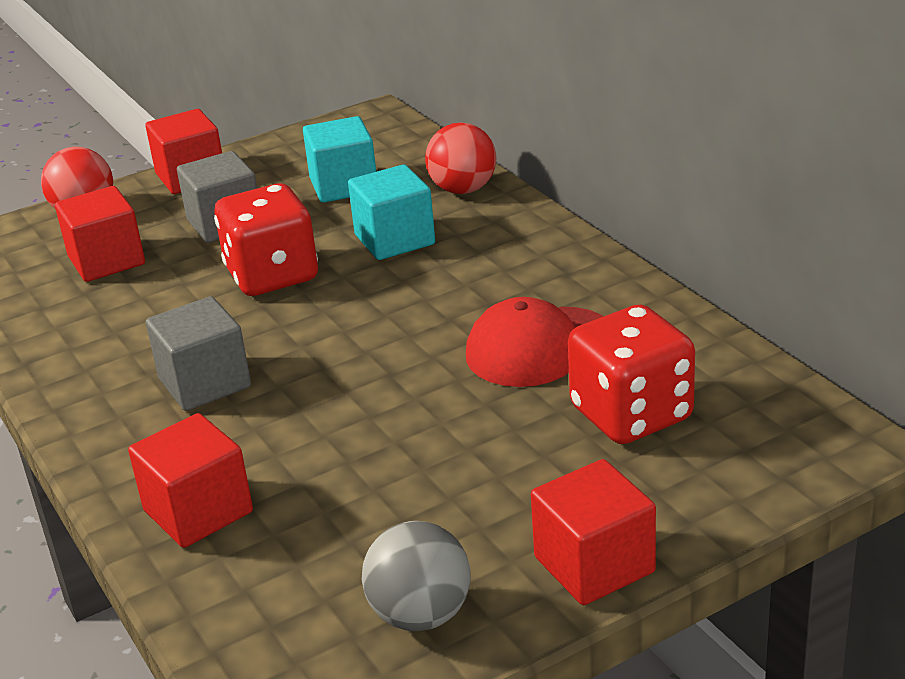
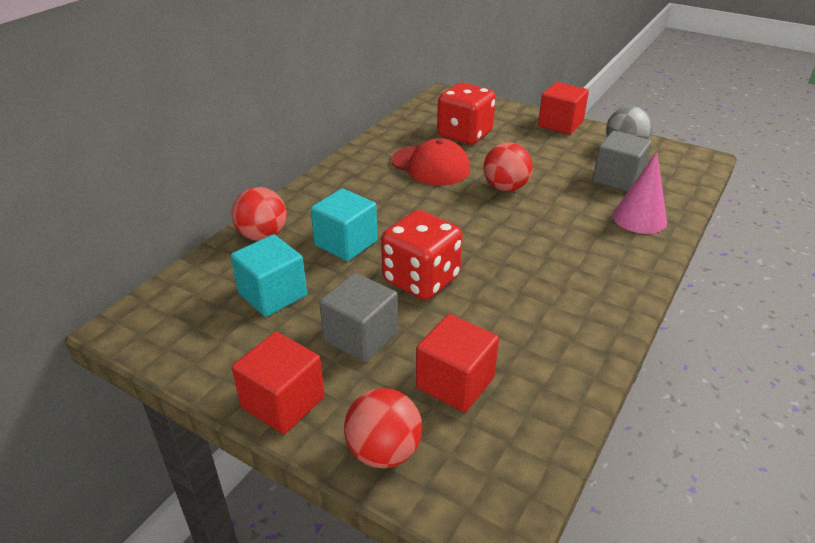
camera: 120 degrees left, 5 degrees up
(198, 511) = (639, 218): red cube -> pink cone
(204, 383) = (551, 258): grey cube -> grey cube (617, 179)
(409, 402) = (505, 188): none -> red ball

